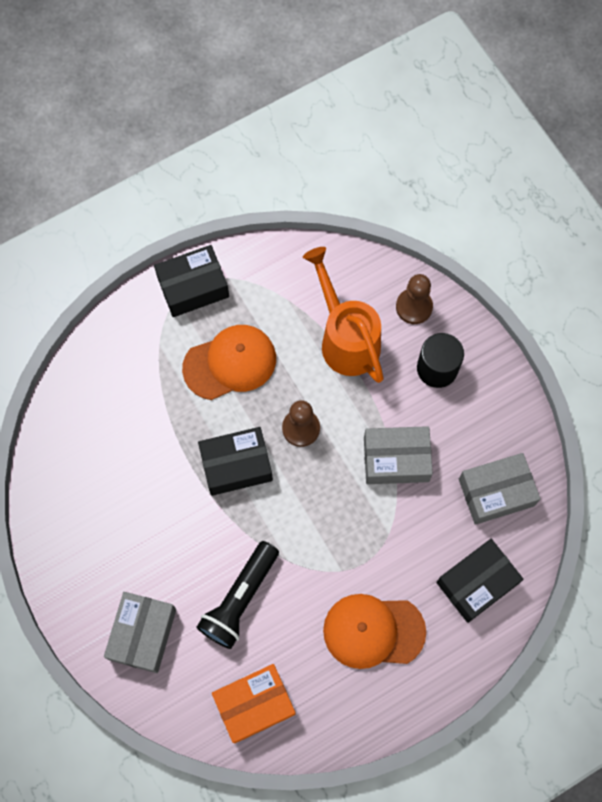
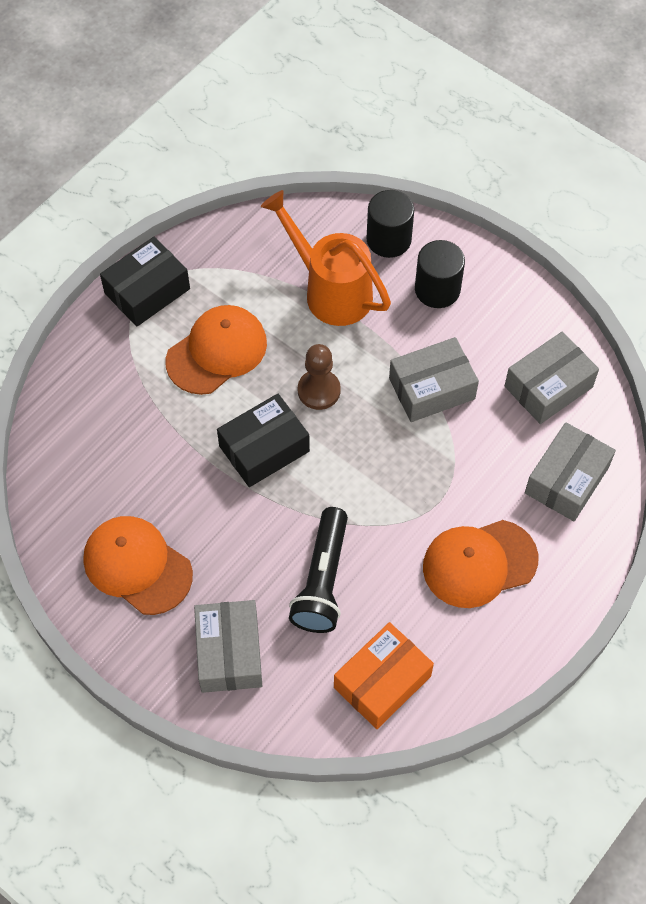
camera: 20 degrees left, 10 degrees down
(97, 532) = (137, 566): none -> orange cap
(414, 307) = (388, 239): brown pawn -> black cylinder
(476, 583) = (566, 480): black box -> grey box

